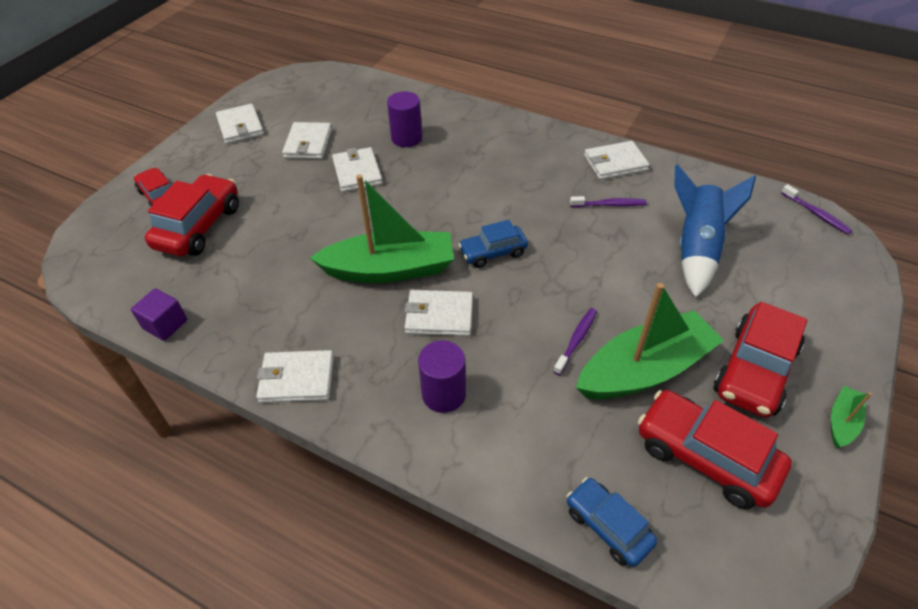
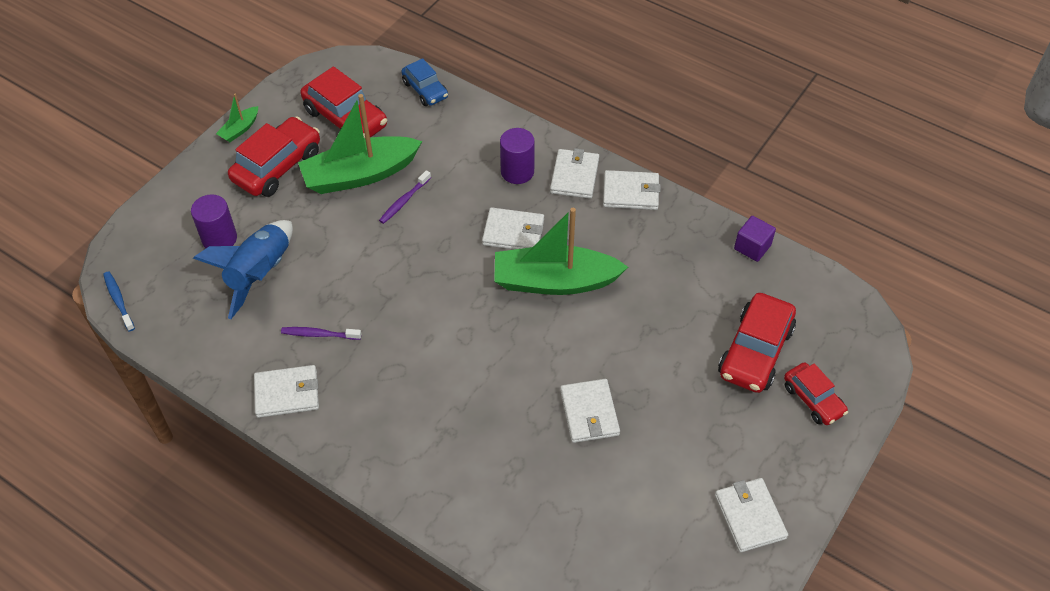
camera: 175 degrees left, 5 degrees up
(308, 143) = (654, 471): white wallet -> white wallet (574, 176)
(406, 138) = (527, 466): purple cylinder -> purple cylinder (219, 238)
(493, 252) = (454, 289): blue car -> none
(816, 214) = (118, 301): purple toothbrush -> blue toothbrush

